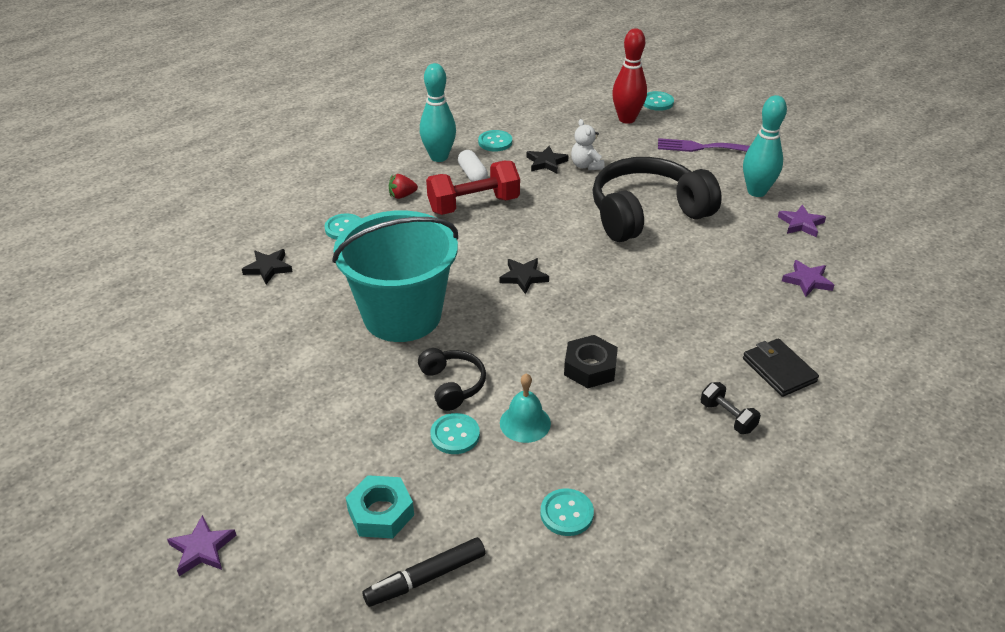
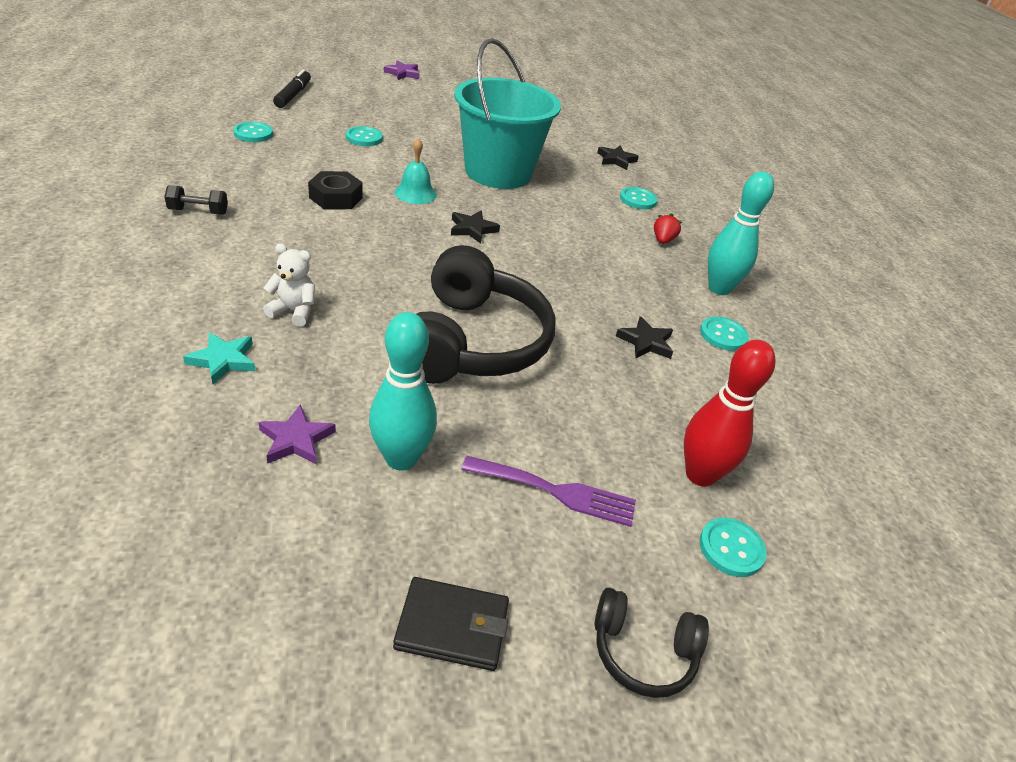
camera: 120 degrees right, 0 degrees up
(381, 513) = (349, 103): turquoise nut -> none
(452, 385) = (404, 155): black headphones -> black headphones (642, 651)
(472, 175) = (664, 288): white capsule -> none
(473, 205) = (609, 262): red dumbbell -> none
(525, 423) = (334, 156): turquoise bell -> turquoise bell (415, 193)
(586, 165) = (611, 364): white teddy bear -> white teddy bear (294, 311)
(700, 147) = (557, 492): purple fork -> purple fork turned 60 degrees clockwise
(779, 370) = (183, 260): black wallet -> black wallet (452, 626)
(807, 281) = (223, 360): purple star -> turquoise star

